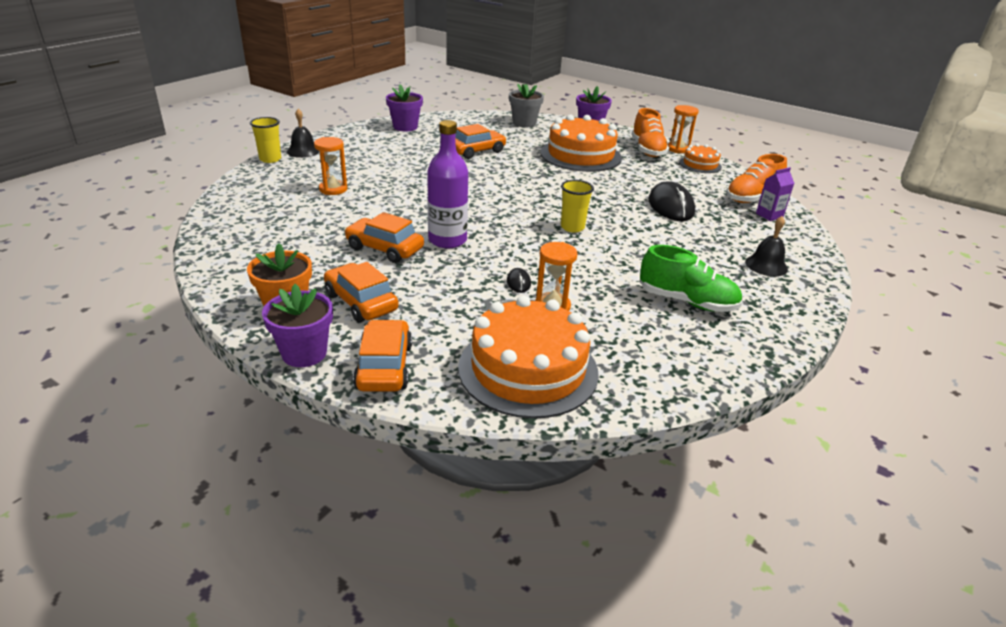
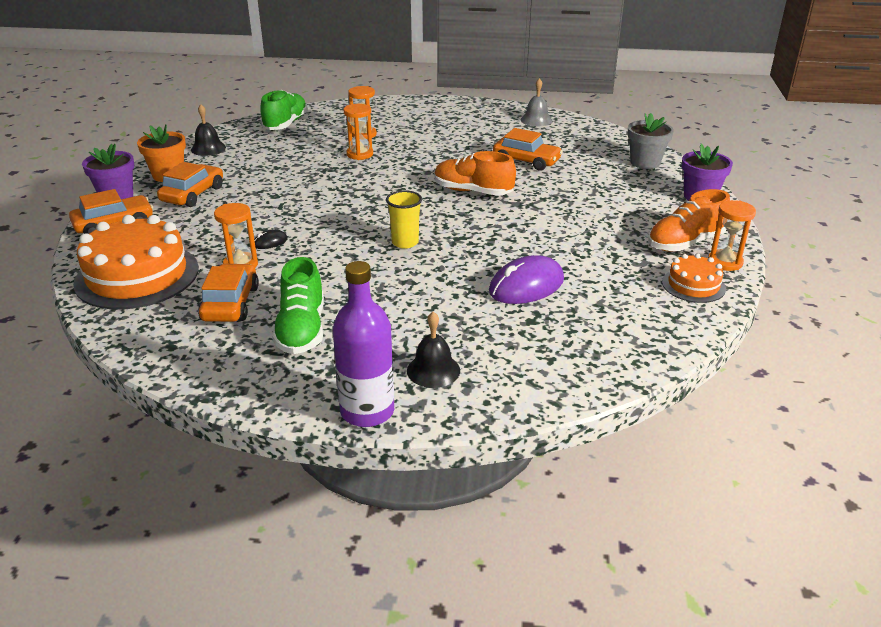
camera: 65 degrees right, 0 degrees up
(244, 216) = (285, 124): none -> green shoe
(270, 159) = (391, 101): yellow cup -> none
(303, 151) = (422, 105): black bell -> black bell (208, 148)
(377, 202) = (360, 154): none -> orange hourglass
(384, 248) = (281, 179): orange car -> orange car (230, 303)
(405, 127) = (536, 120): purple flower pot -> grey bell
(447, 240) = (319, 197): purple bottle -> purple bottle (367, 411)
(580, 155) = (600, 209): orange cake -> none
(670, 206) = (526, 286): black mouse -> purple mouse
(752, 197) = (633, 338): orange shoe -> orange shoe (473, 191)
(769, 215) = (589, 358): purple carton -> none

